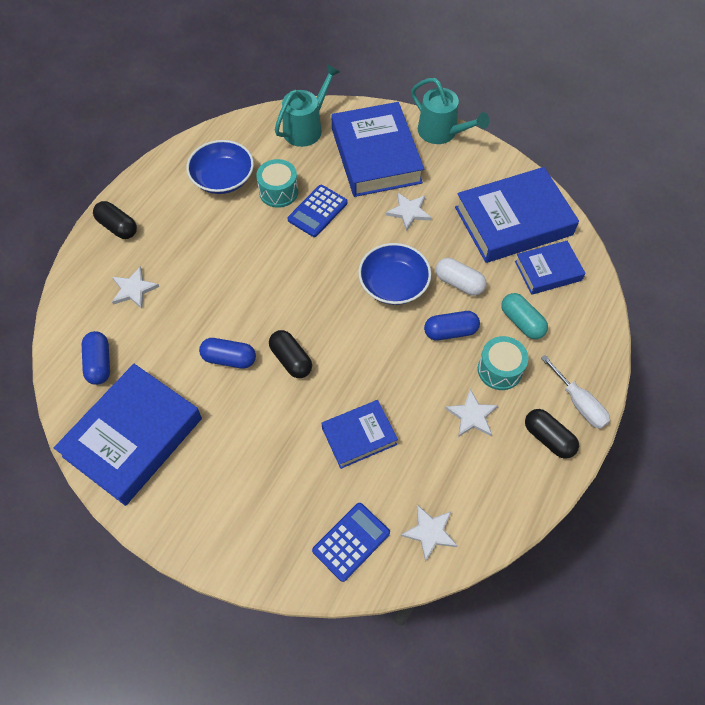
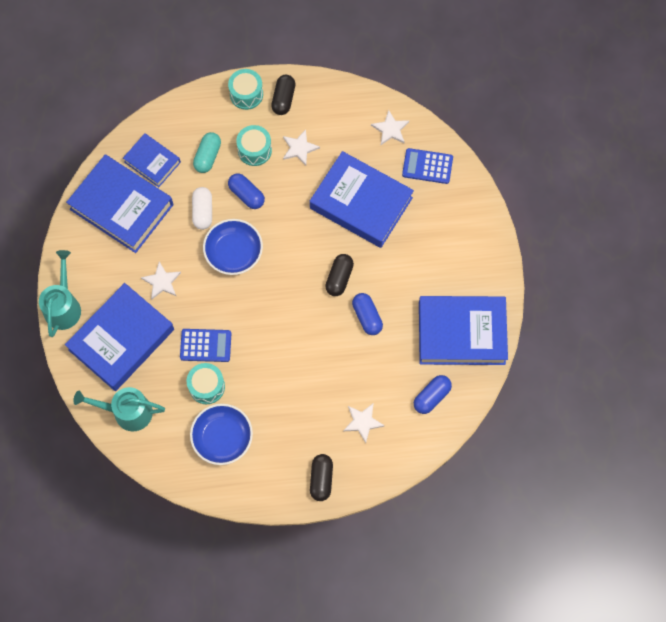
camera: 125 degrees left, 10 degrees up
(359, 436) = (361, 203): blue book -> blue book, size x1.81
(579, 403) = (246, 94): white screwdriver -> turquoise drum

